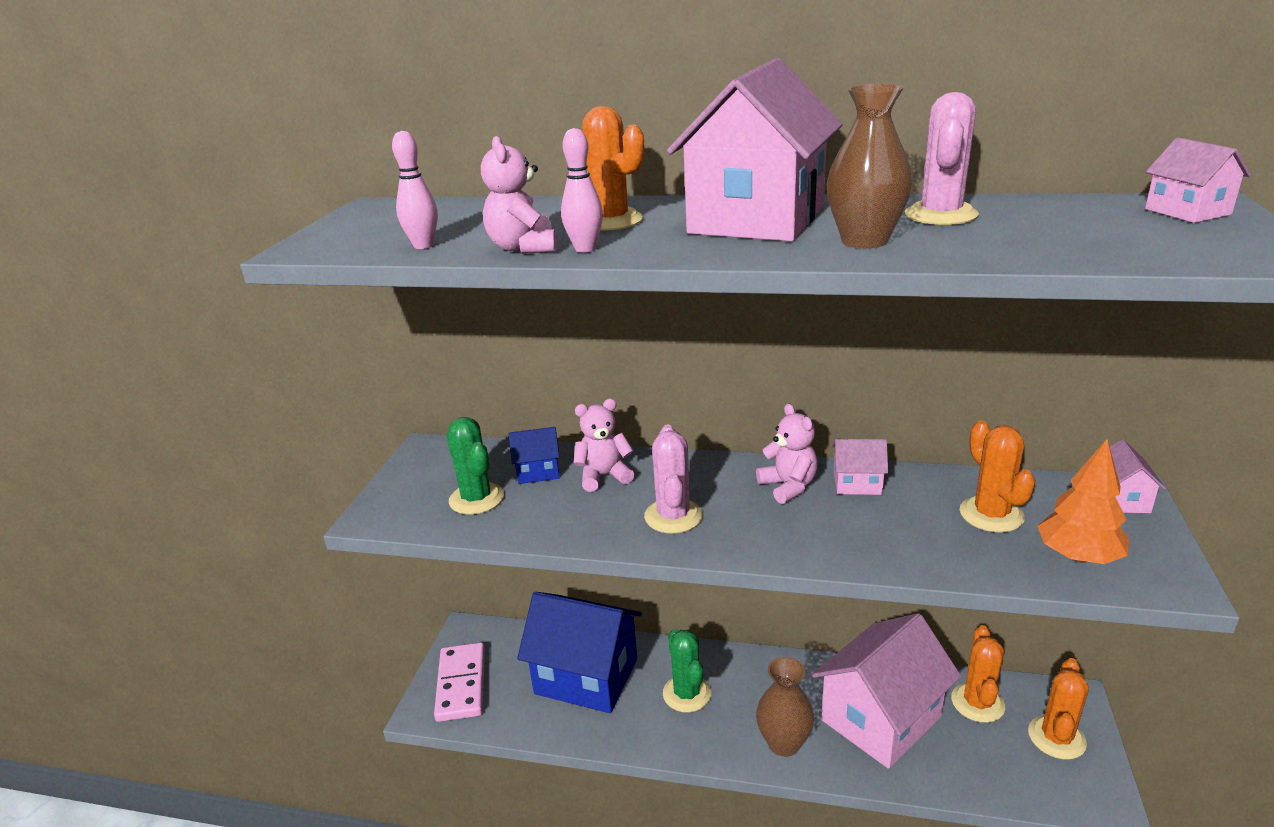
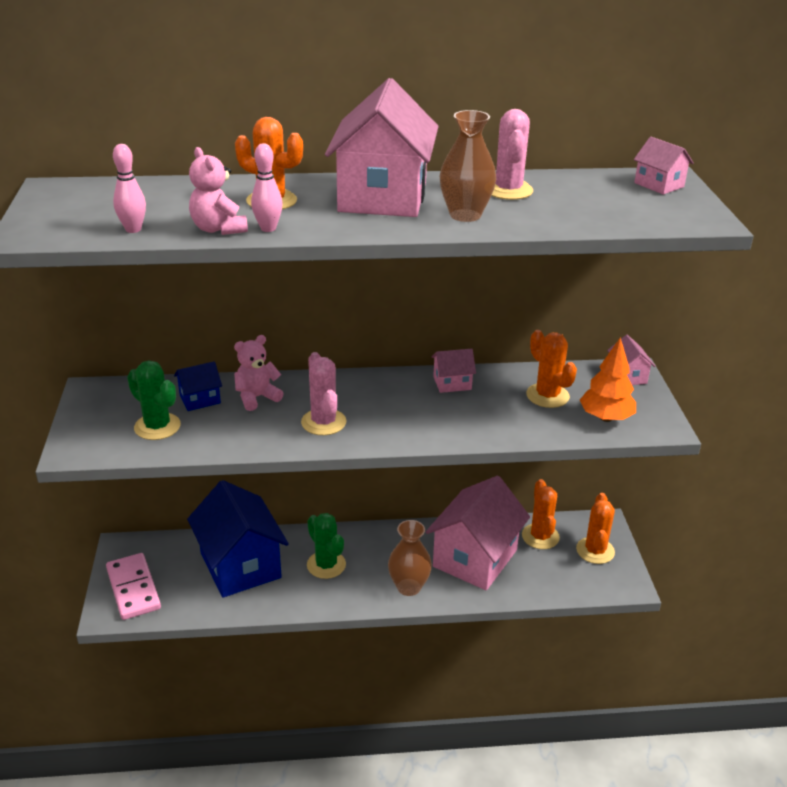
camera: 20 degrees left, 5 degrees up
(586, 676) = (240, 565): blue house -> blue house turned 60 degrees clockwise
(788, 486) = (403, 391): pink teddy bear -> none

